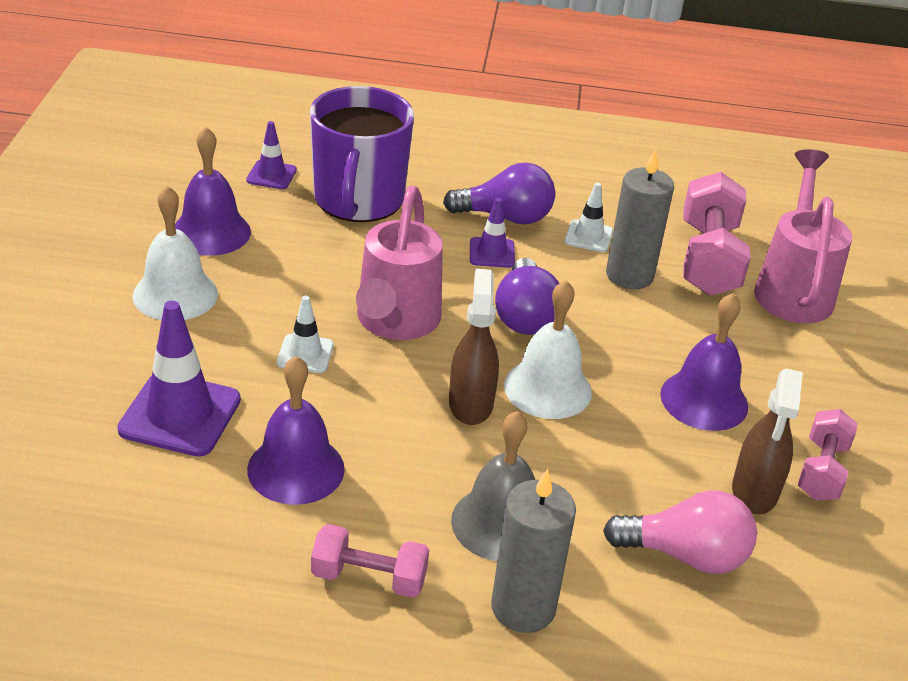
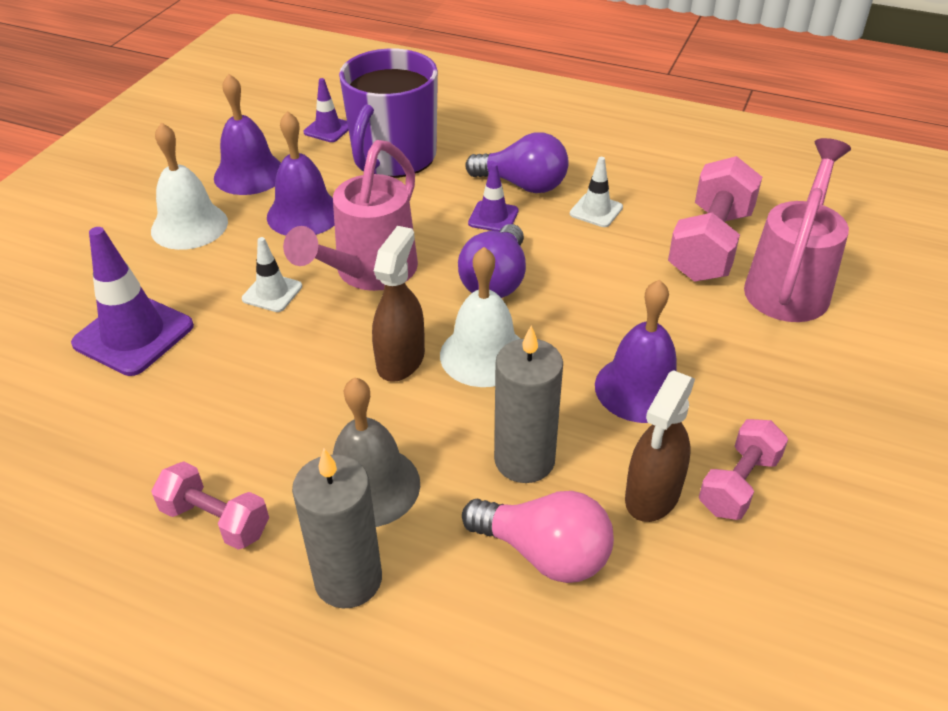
camera: 20 degrees right, 5 degrees up
(296, 469) = (206, 400): purple bell -> purple bell (304, 214)
(629, 275) = (620, 252): grey candle -> grey candle (524, 460)

